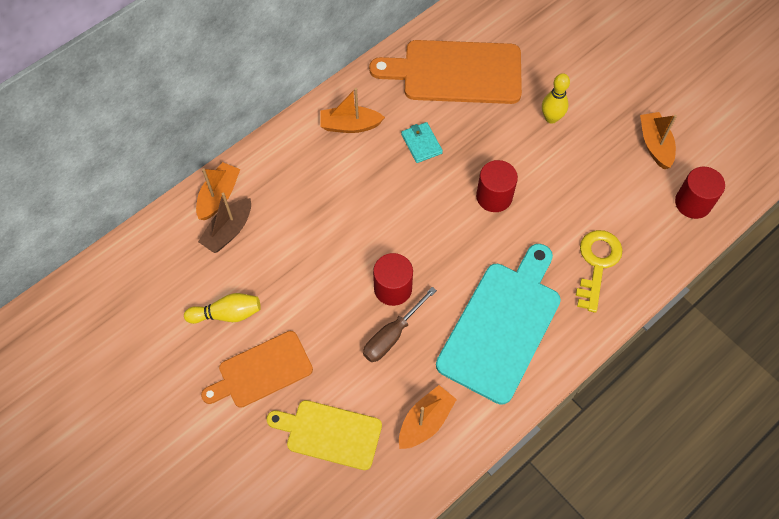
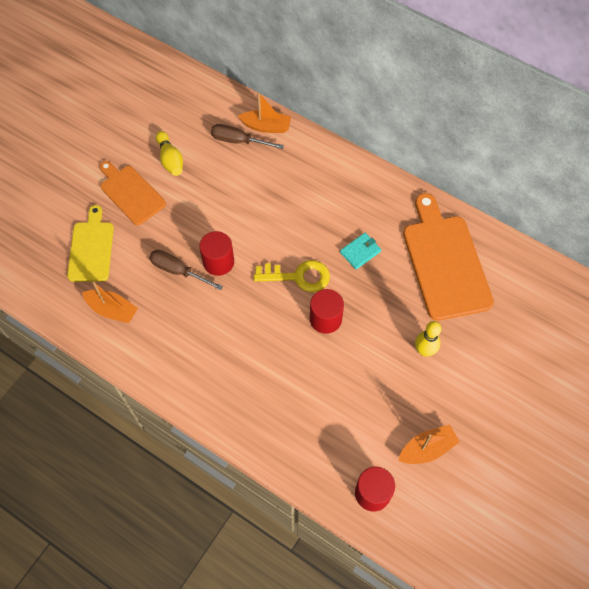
camera: 75 degrees right, 0 degrees up
(228, 231) = (238, 141): brown boat -> brown screwdriver
(350, 125) = (360, 196): orange boat -> none
(502, 326) = (204, 349): turquoise cutting board -> none
(597, 264) = (283, 415): yellow key -> yellow key (298, 276)

